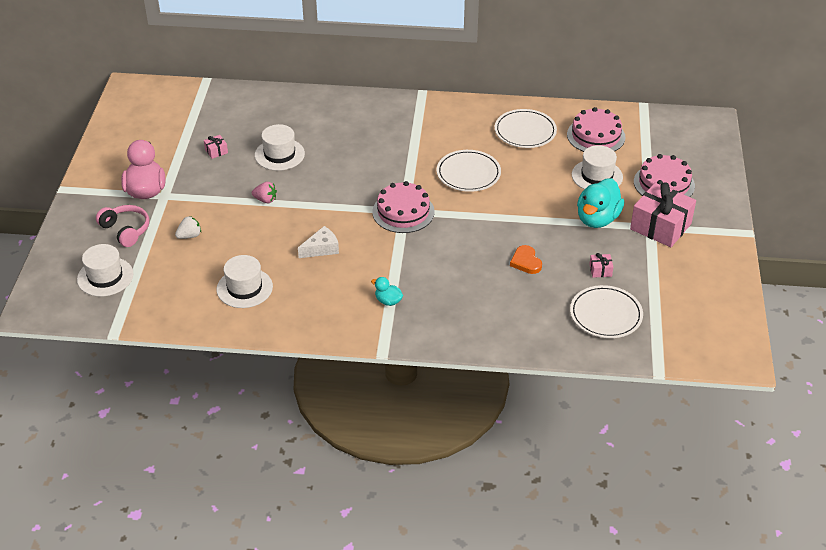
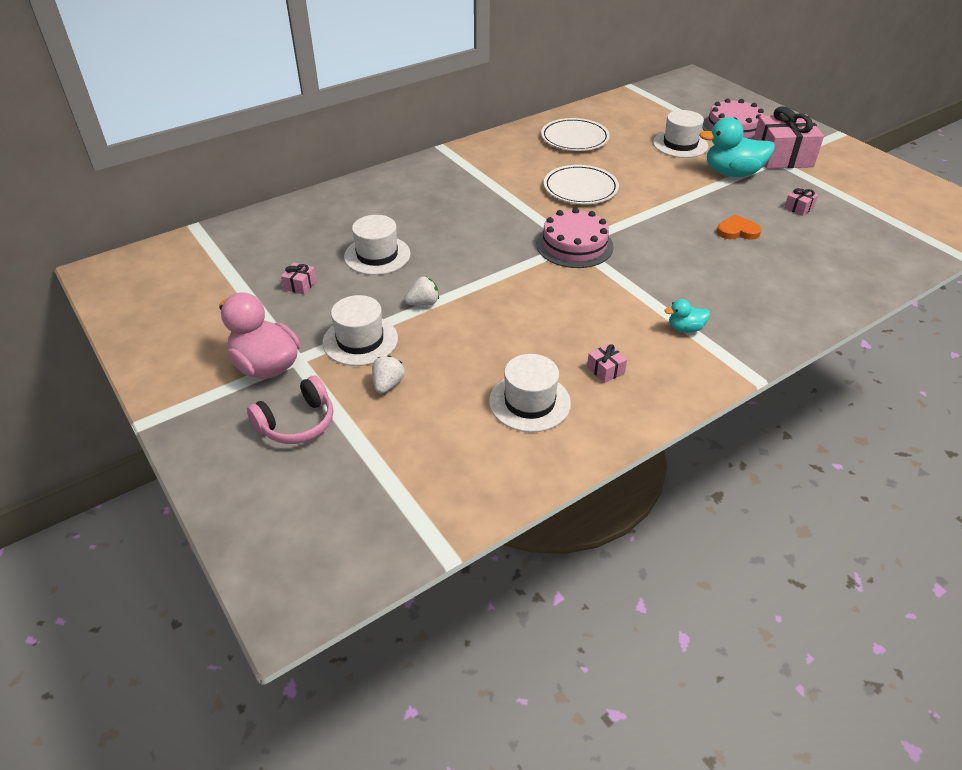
camera: 40 degrees left, 0 degrees up
(105, 277) = (342, 494): white hat -> white hat (360, 340)
(126, 230) = (297, 423): pink headphones -> pink headphones turned 135 degrees clockwise
(265, 200) = (423, 303): pink strawberry -> white strawberry
(307, 296) = (605, 370): none -> pink gift
(321, 249) = (550, 317): white cheese -> none
(526, 262) = (737, 231): orange heart -> orange heart turned 150 degrees clockwise
(596, 136) = (632, 119): pink cake -> none
(597, 219) = (732, 173): turquoise duck -> turquoise duck turned 105 degrees clockwise
(606, 314) = (859, 237): white plate -> none

